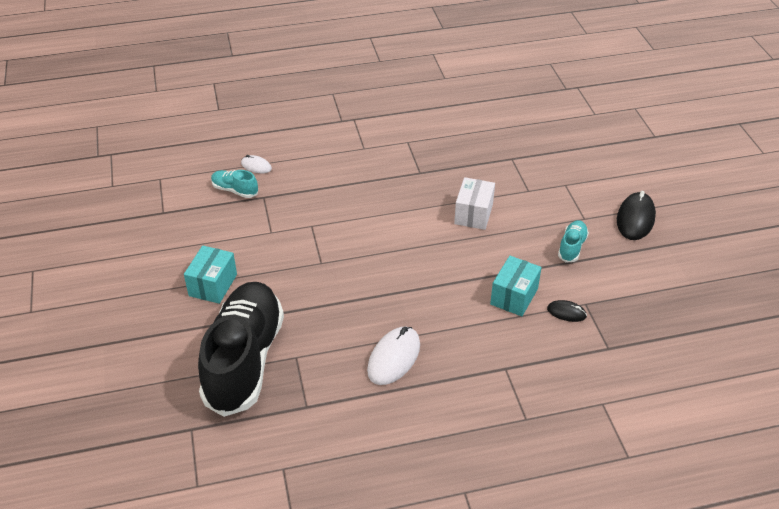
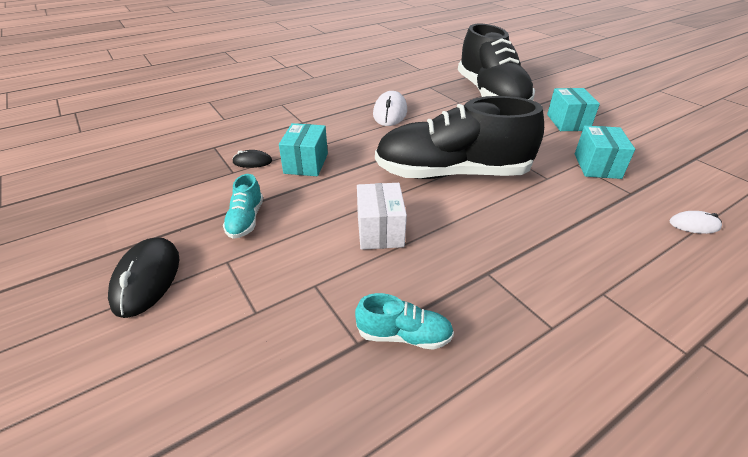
camera: 160 degrees right, 5 degrees down
(235, 190) = (669, 192): turquoise shoe -> turquoise shoe (404, 335)
(256, 226) = (597, 166): none -> turquoise box
(387, 250) = (451, 173): none -> black shoe

